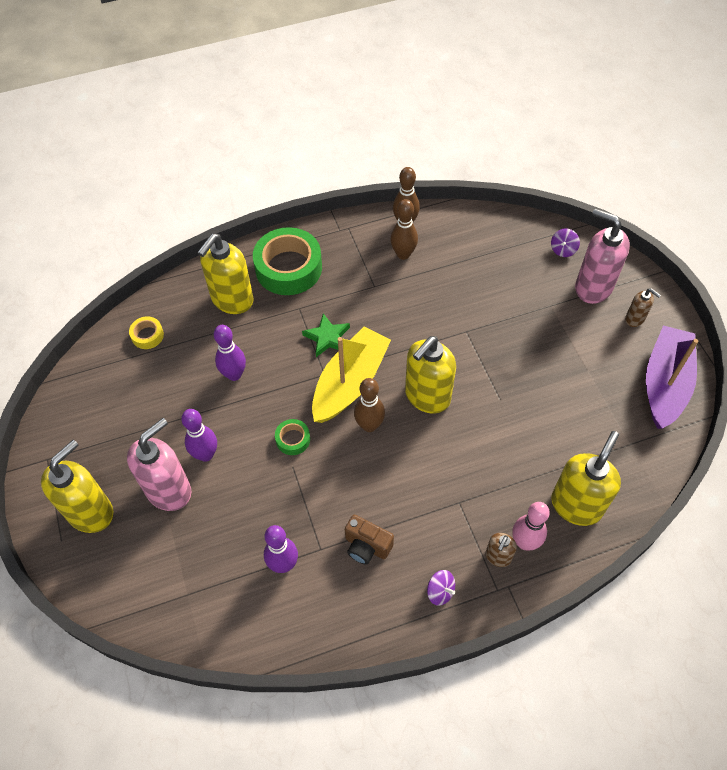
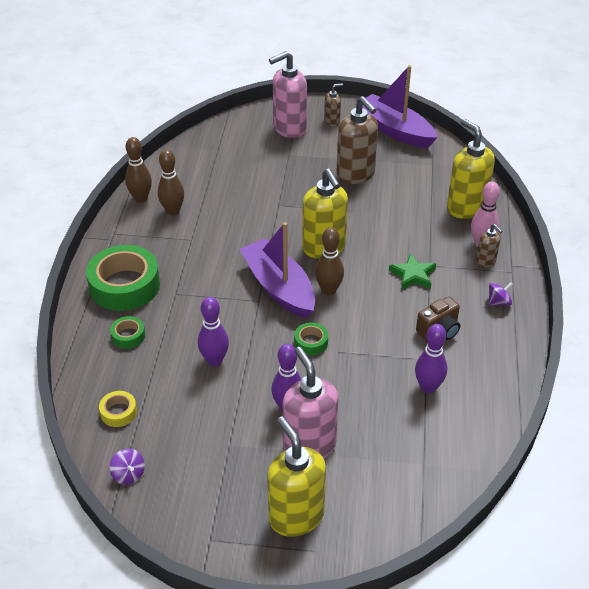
camera: 65 degrees left, 15 degrees down
(232, 300) = (128, 336): yellow soap dispenser -> green tape
(327, 337) = (222, 286): green star -> green star (413, 275)
(350, 383) = (279, 288): yellow boat -> purple boat
(560, 377) = (355, 174): none -> brown soap dispenser
(563, 250) = (243, 129): purple spinning top -> purple spinning top (128, 474)

